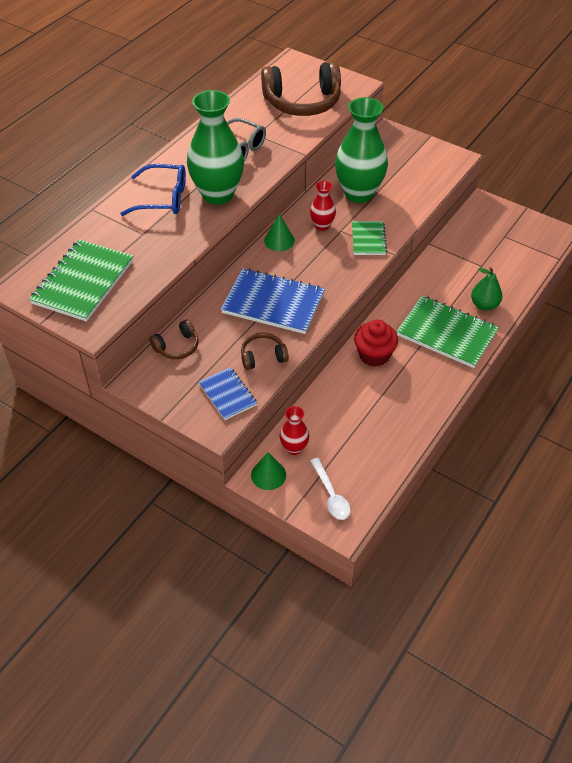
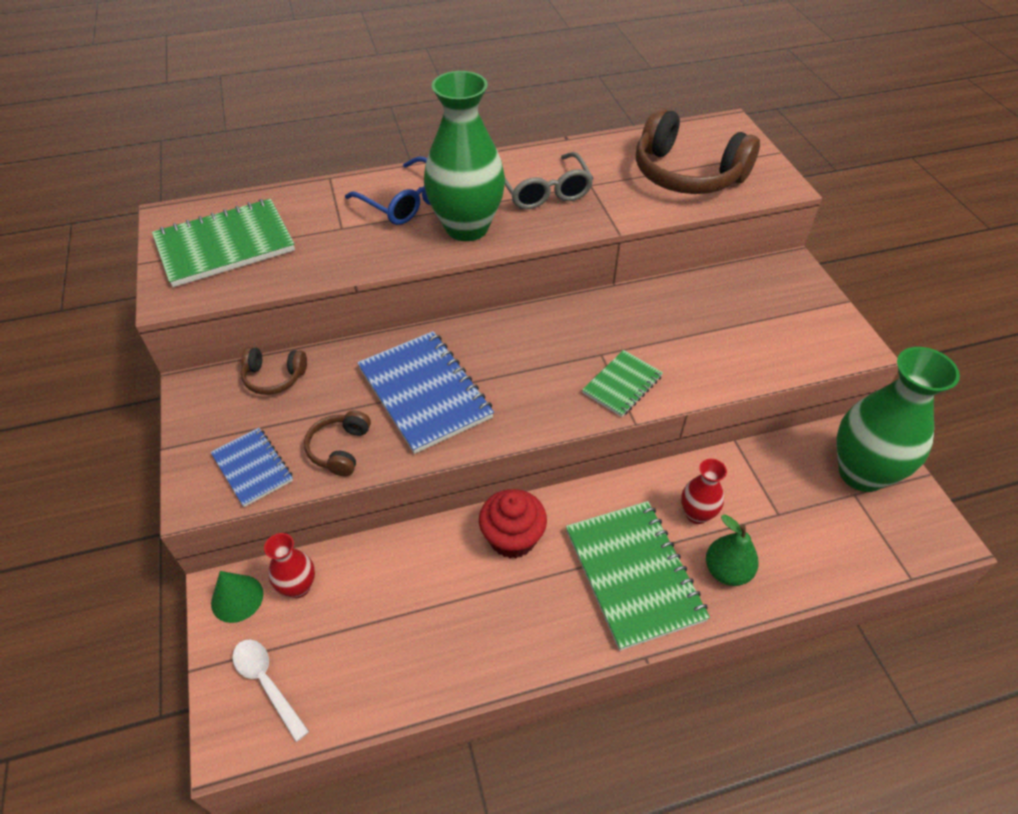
camera: 40 degrees right, 0 degrees up
(227, 395) = (252, 468): blue notebook -> blue notebook turned 45 degrees counterclockwise
(263, 356) = (340, 449): brown headphones -> brown headphones turned 105 degrees counterclockwise
(279, 240) = (516, 324): green cone -> none
(322, 226) = (584, 335): red vase -> red vase (696, 514)
(331, 495) = (267, 683): white spoon -> white spoon turned 120 degrees clockwise
(359, 193) = (673, 322): green vase -> green vase (861, 473)

